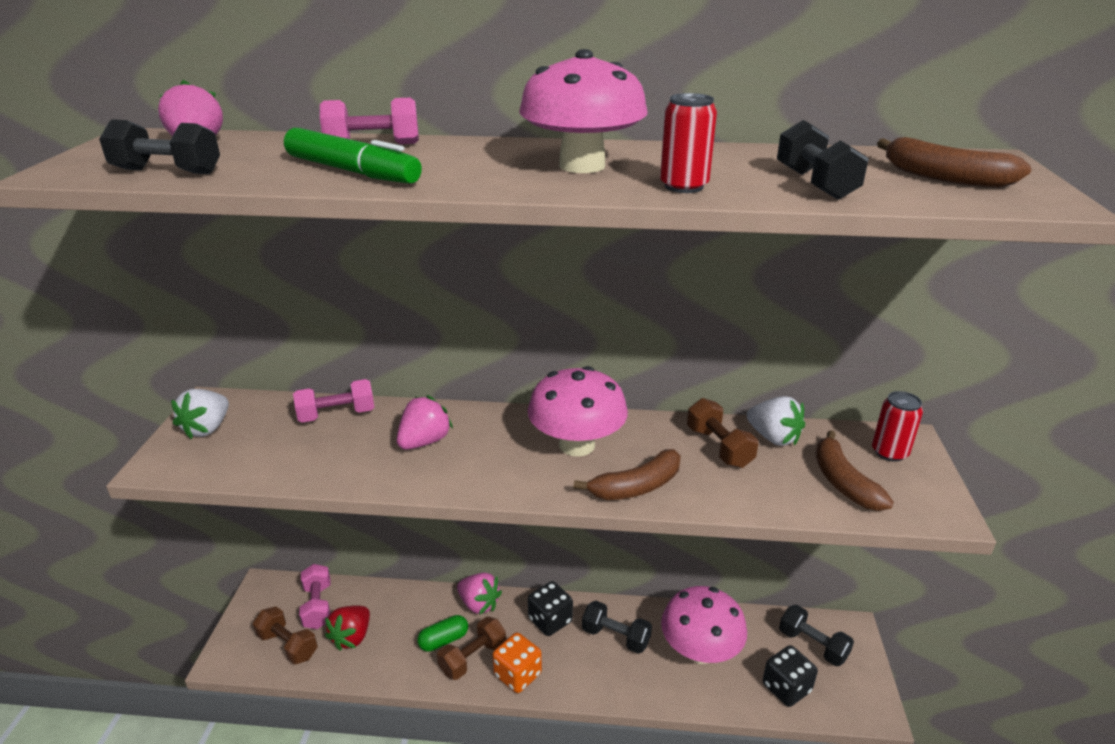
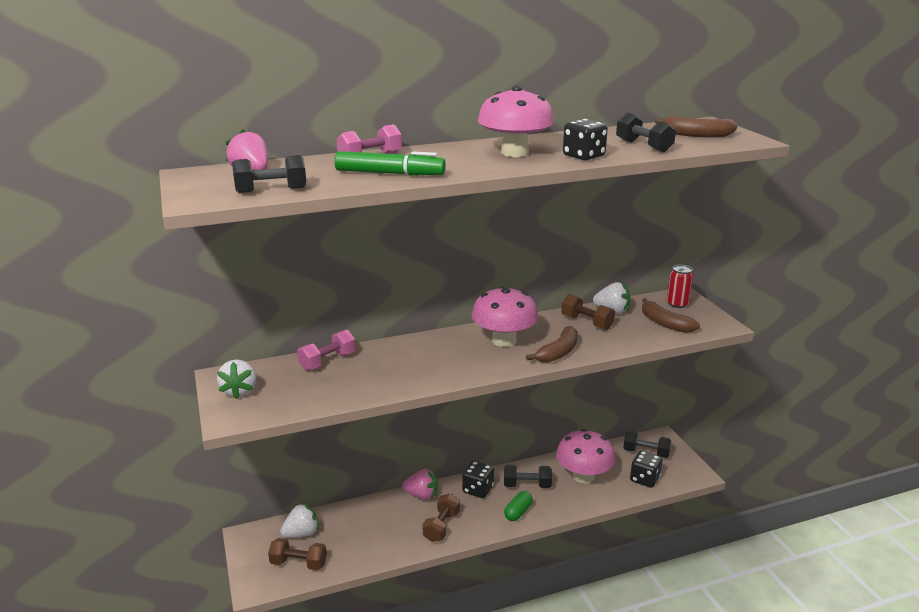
camera: 25 degrees left, 5 degrees down
(318, 606) = (301, 533): pink dumbbell -> white strawberry
(352, 637) = (344, 543): red strawberry -> none
(424, 442) = (405, 361): pink strawberry -> none
(443, 640) = (413, 523): green capsule -> green capsule (518, 512)
(517, 674) = (479, 525): orange dice -> none
(683, 186) = (583, 156): red can -> black dice

